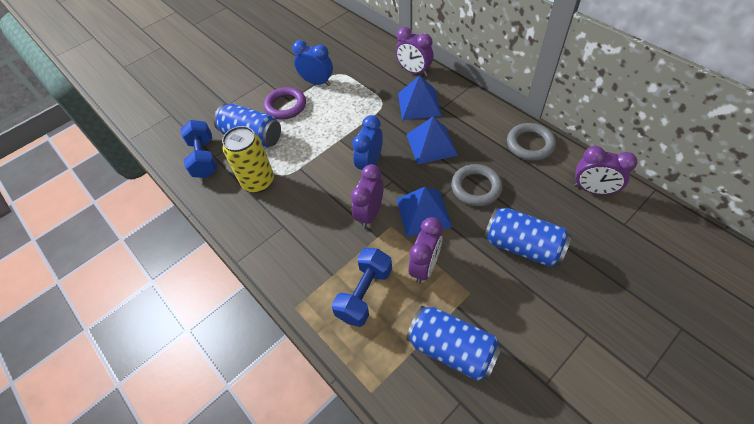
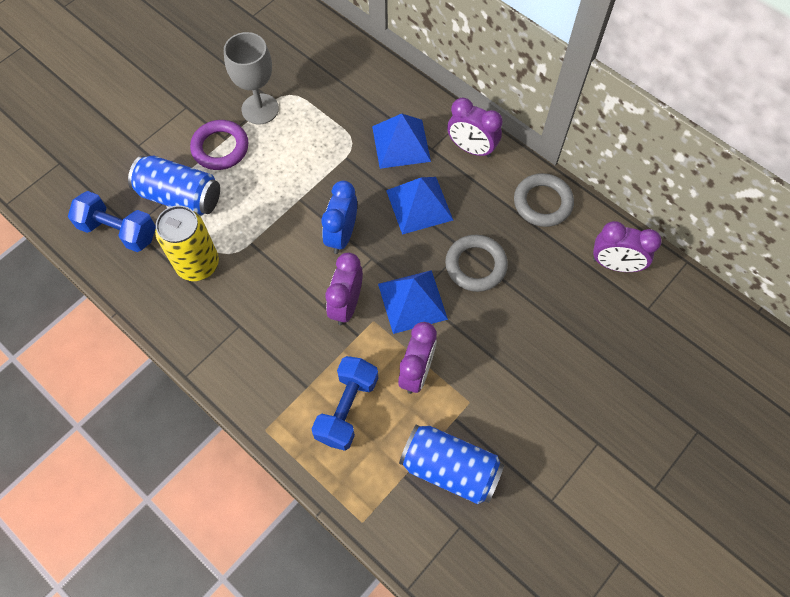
camera: 10 degrees left, 10 degrees up
(204, 158) = (118, 231): blue dumbbell -> blue dumbbell turned 45 degrees counterclockwise
(317, 82) = (260, 109): blue clock -> grey goblet
(414, 71) = (392, 91): purple clock -> purple clock (471, 148)
(522, 246) = (530, 341): blue can -> none

